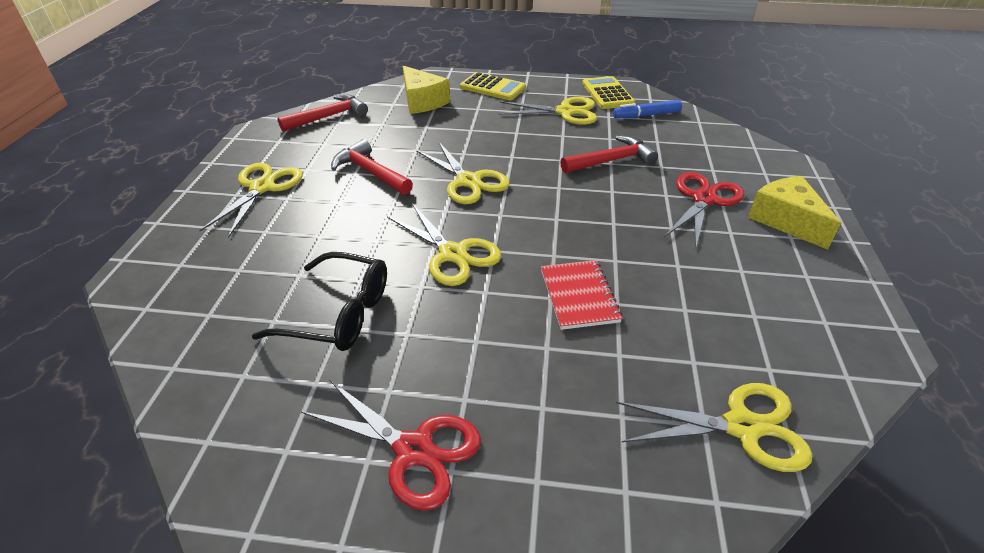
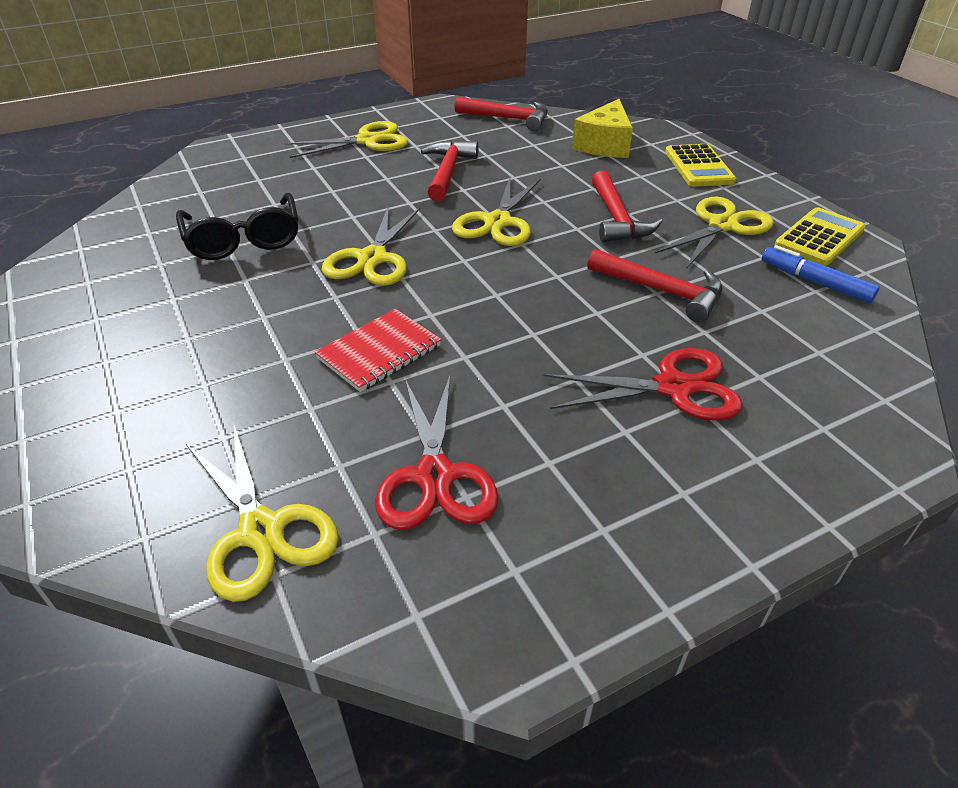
camera: 55 degrees right, 0 degrees up
(413, 449) = (117, 334): red scissors -> red scissors (435, 476)
(518, 139) = (617, 219): none -> red hammer
(565, 112) = (722, 225): yellow scissors -> yellow scissors turned 105 degrees counterclockwise
(786, 220) = (719, 478): yellow cheese -> none

